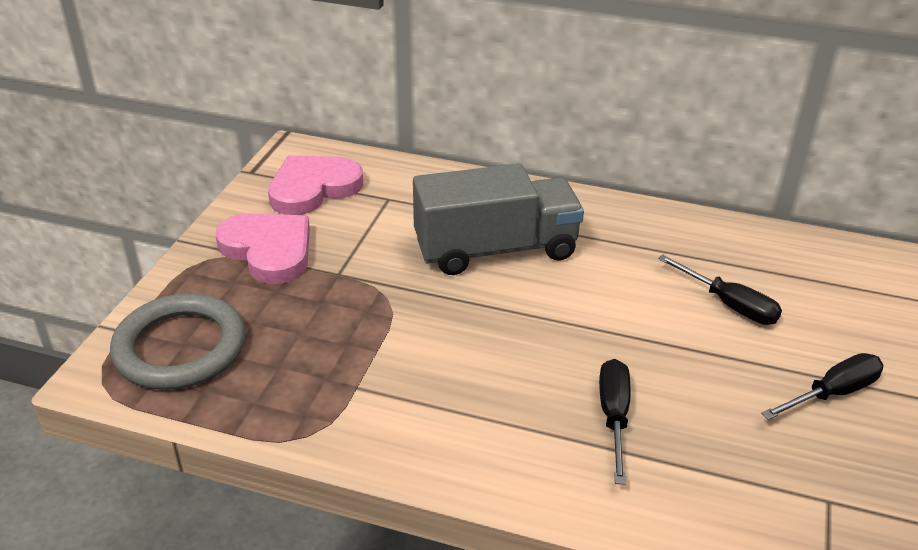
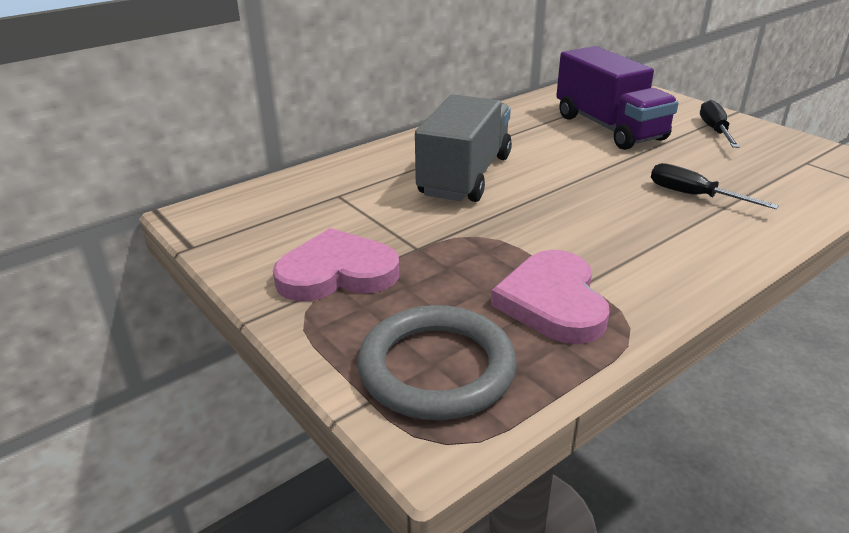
camera: 55 degrees left, 5 degrees down
(313, 188) = (270, 223): pink heart -> pink heart (553, 302)
(729, 304) = (609, 127): black screwdriver -> purple truck

